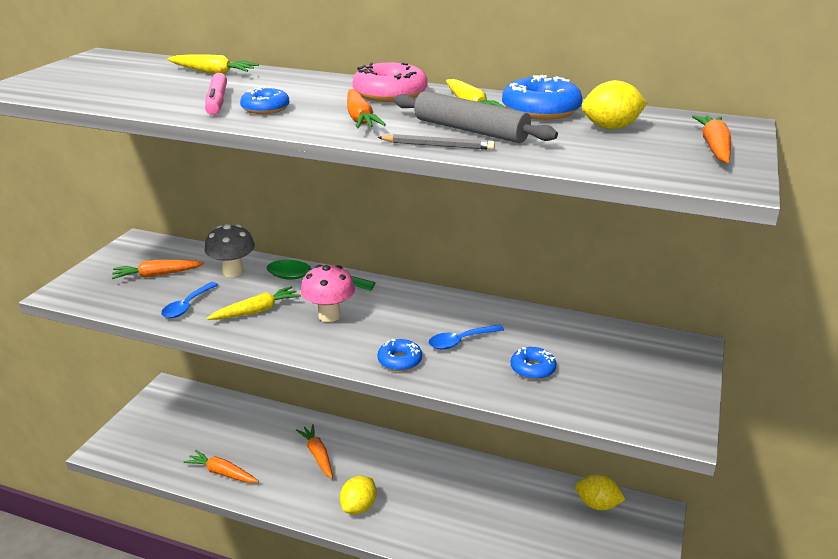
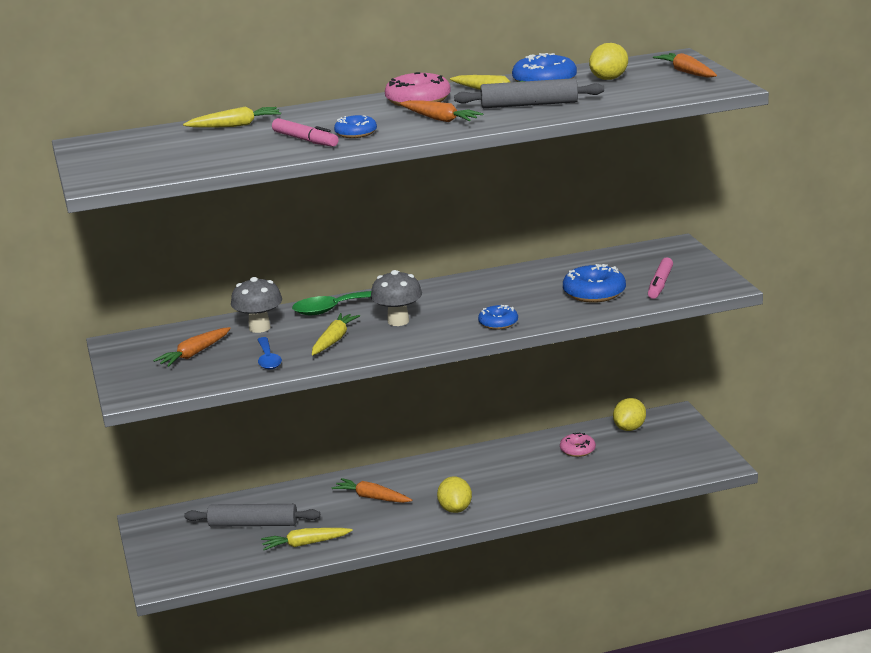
camera: 35 degrees left, 5 degrees down
(217, 431) = (253, 524): none -> grey rolling pin
(222, 473) = (305, 544): orange carrot -> yellow carrot
(329, 316) = (398, 321): pink mushroom -> grey mushroom
(438, 145) = (530, 118): grey pencil -> none
(460, 341) = (522, 298): blue spoon -> none
(525, 502) = (577, 450): none -> pink donut
(532, 369) = (594, 293): blue donut -> blue donut, size x1.63
(597, 504) = (629, 428): yellow lemon -> yellow lemon turned 45 degrees counterclockwise
(612, 391) = (660, 284): none -> pink marker

